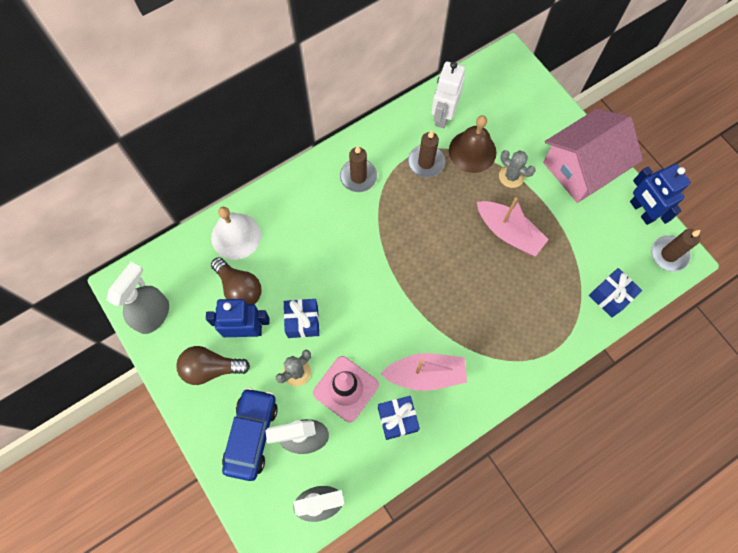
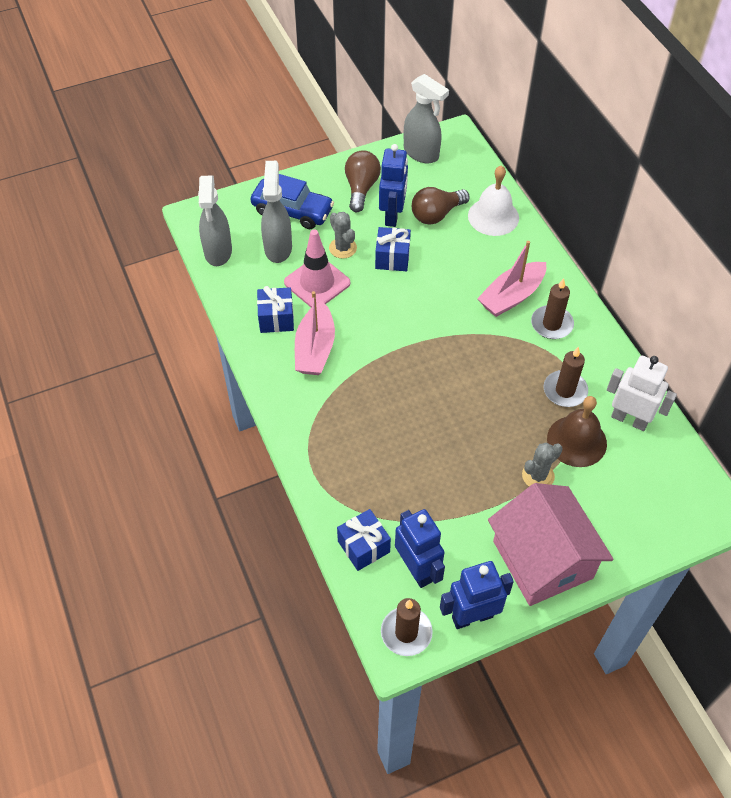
camera: 100 degrees right, 15 degrees down
(508, 232) = (463, 457): pink boat -> pink boat (511, 296)
(616, 254) = (417, 569): none -> blue robot

